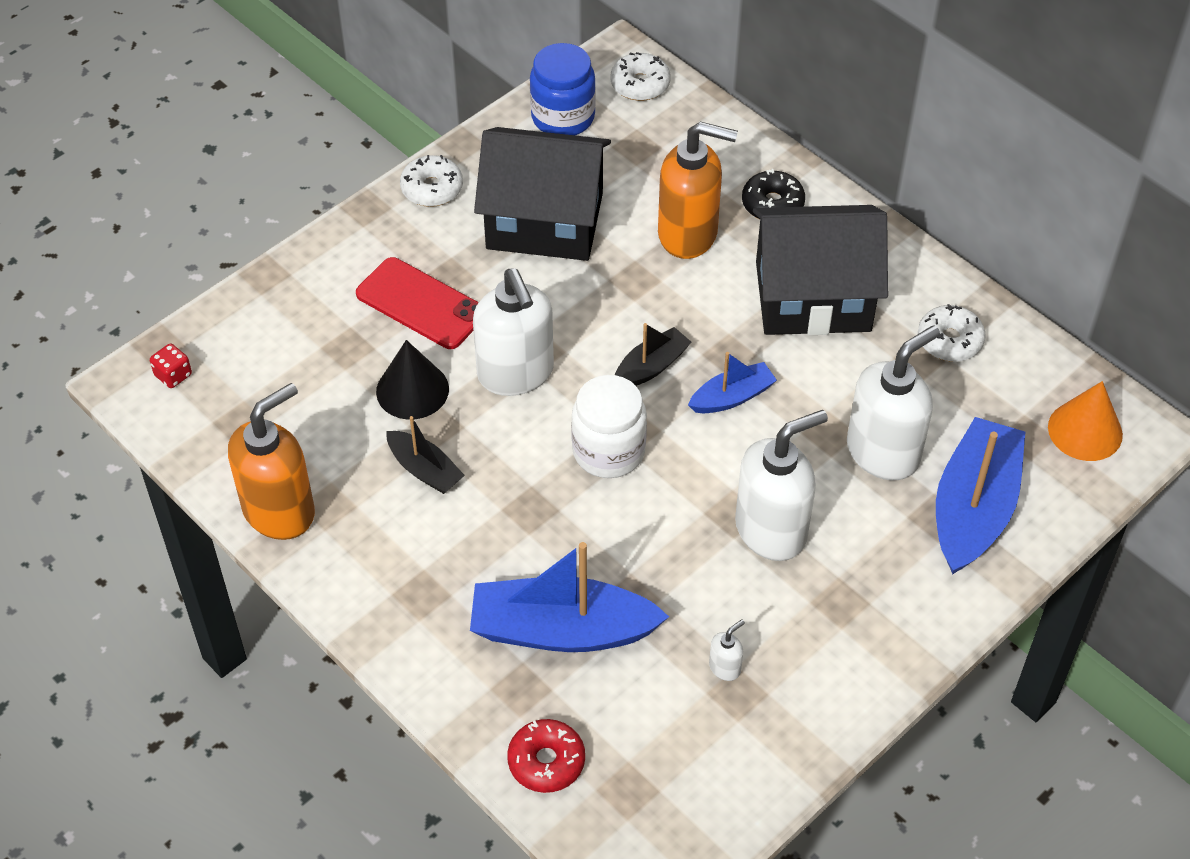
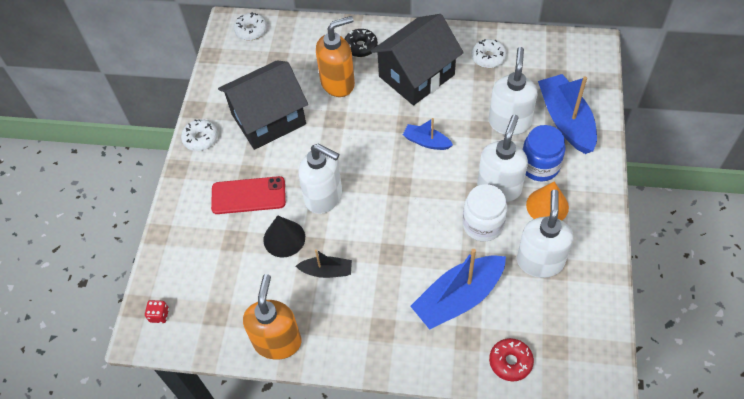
camera: 35 degrees left, 5 degrees up
(563, 117) = (230, 67): blue jar -> blue jar (539, 166)
(608, 451) = (399, 203): white jar -> white jar (482, 224)
(651, 367) = (380, 152): black boat -> none
(725, 667) = (540, 261): white soap dispenser -> white soap dispenser, size x2.47
(732, 397) = (426, 142): blue boat -> blue boat turned 90 degrees counterclockwise
(1085, 430) = (574, 59): orange cone -> orange cone (547, 206)

